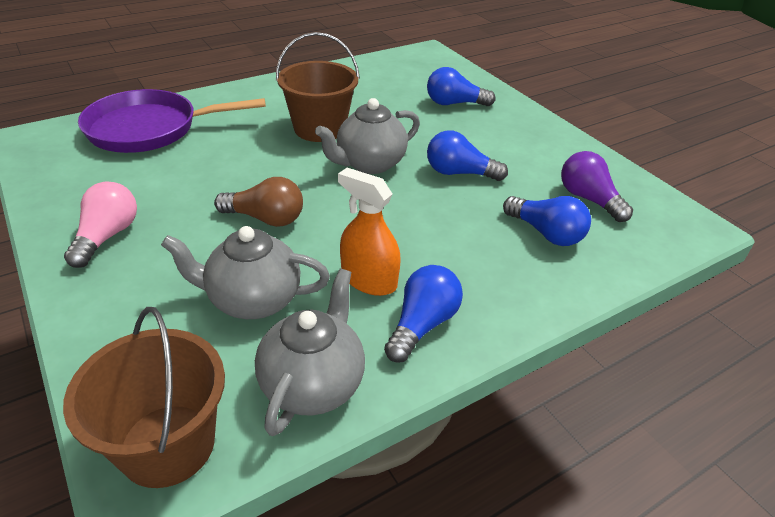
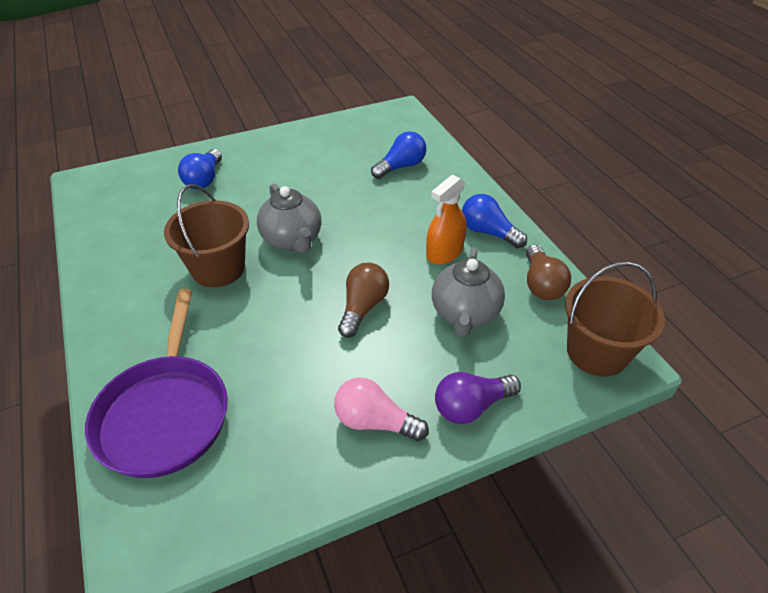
camera: 80 degrees left, 5 degrees up
(313, 384) = (541, 284): grey teapot -> brown light bulb
(459, 173) = (319, 193): blue light bulb -> none
(589, 199) = (365, 141): purple light bulb -> purple light bulb (471, 406)

